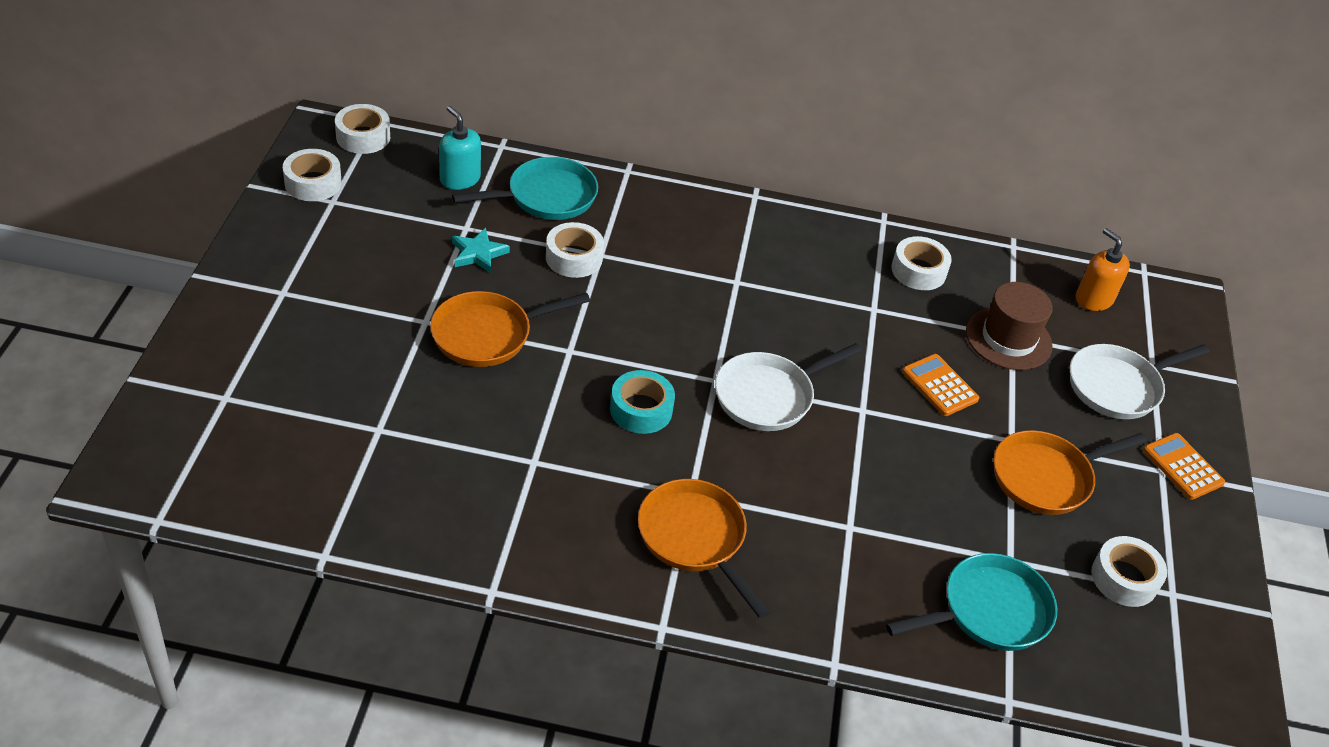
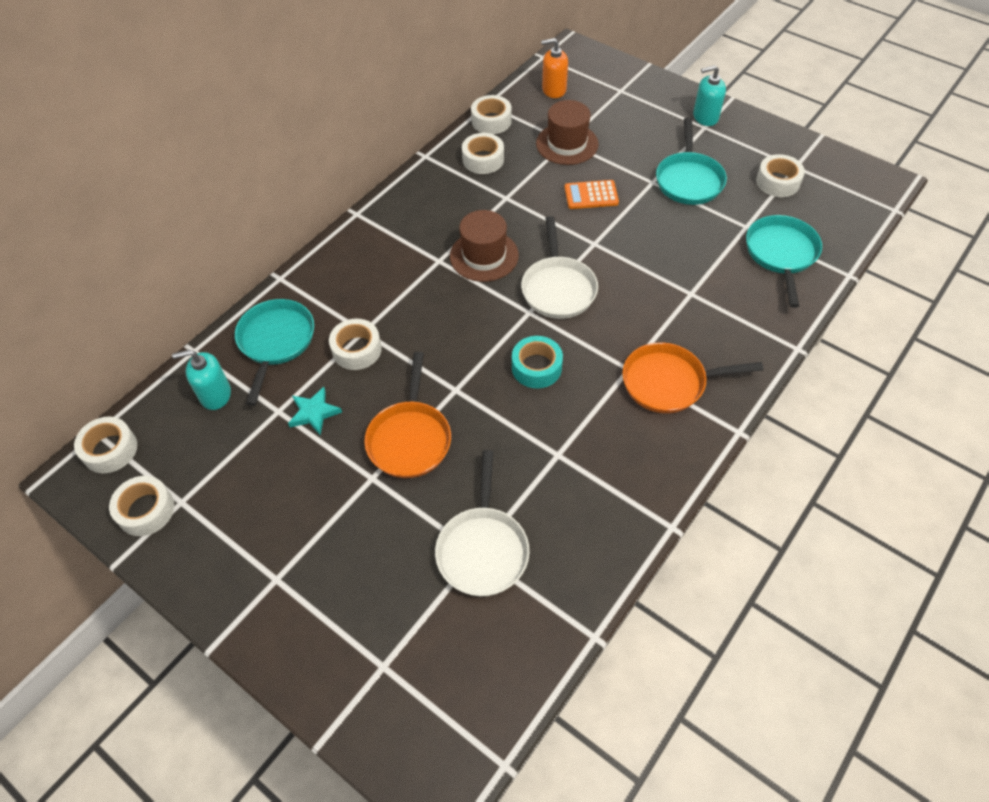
camera: 55 degrees left, 10 degrees up
(770, 317) = (484, 256): none -> brown hat
(988, 259) = (491, 121): none -> white tape
(1046, 477) = (689, 180): orange pan -> turquoise pan
(1118, 386) = (631, 114): white pan -> white pan (483, 549)
(1182, 467) = (705, 117): orange calculator -> turquoise soap dispenser

